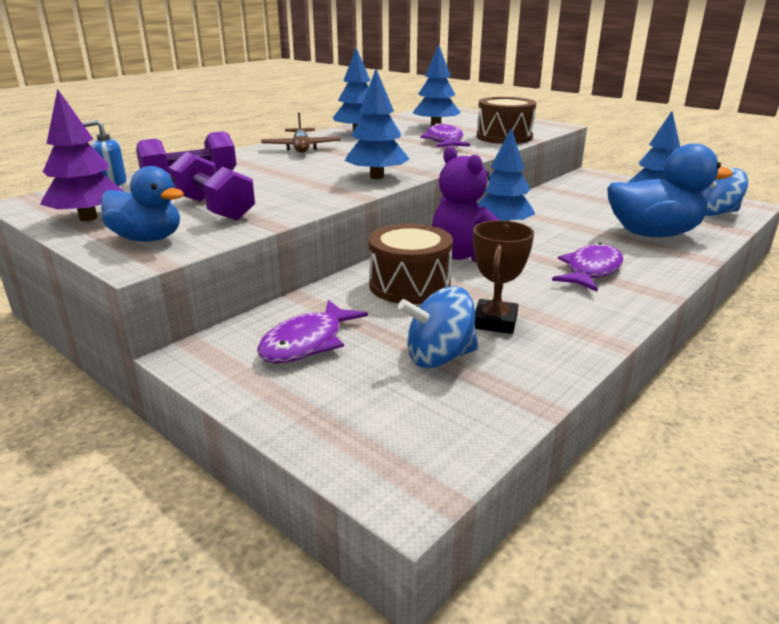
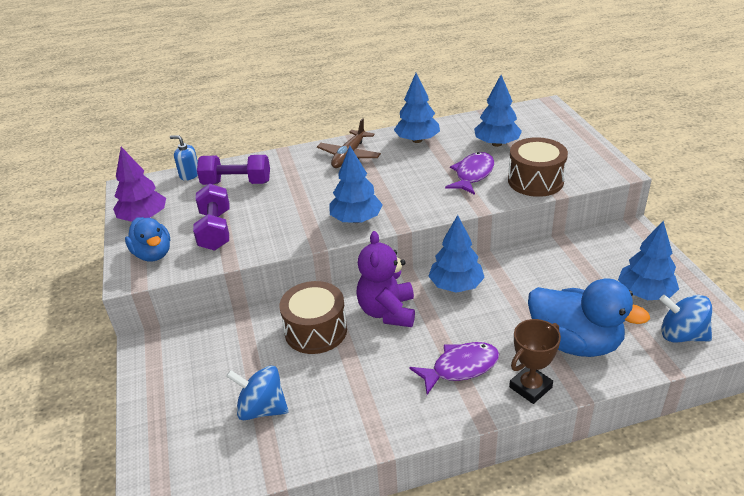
camera: 35 degrees right, 10 degrees up
(307, 343) = (206, 361): purple fish -> none
(495, 322) = (329, 392): brown trophy -> brown trophy (530, 387)

